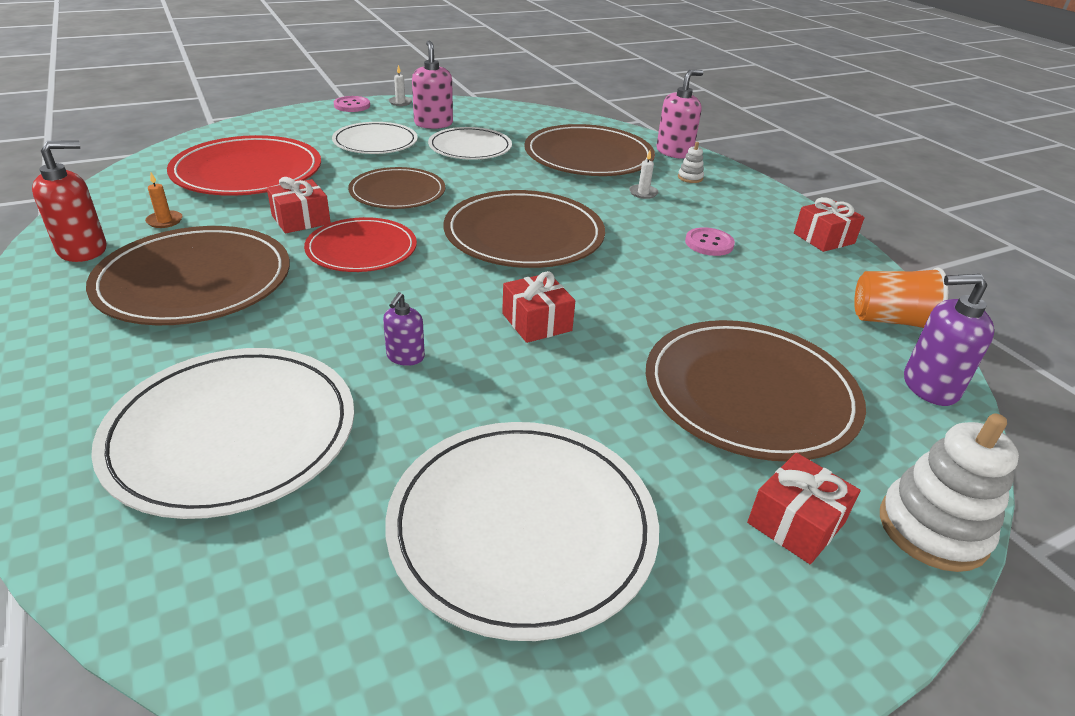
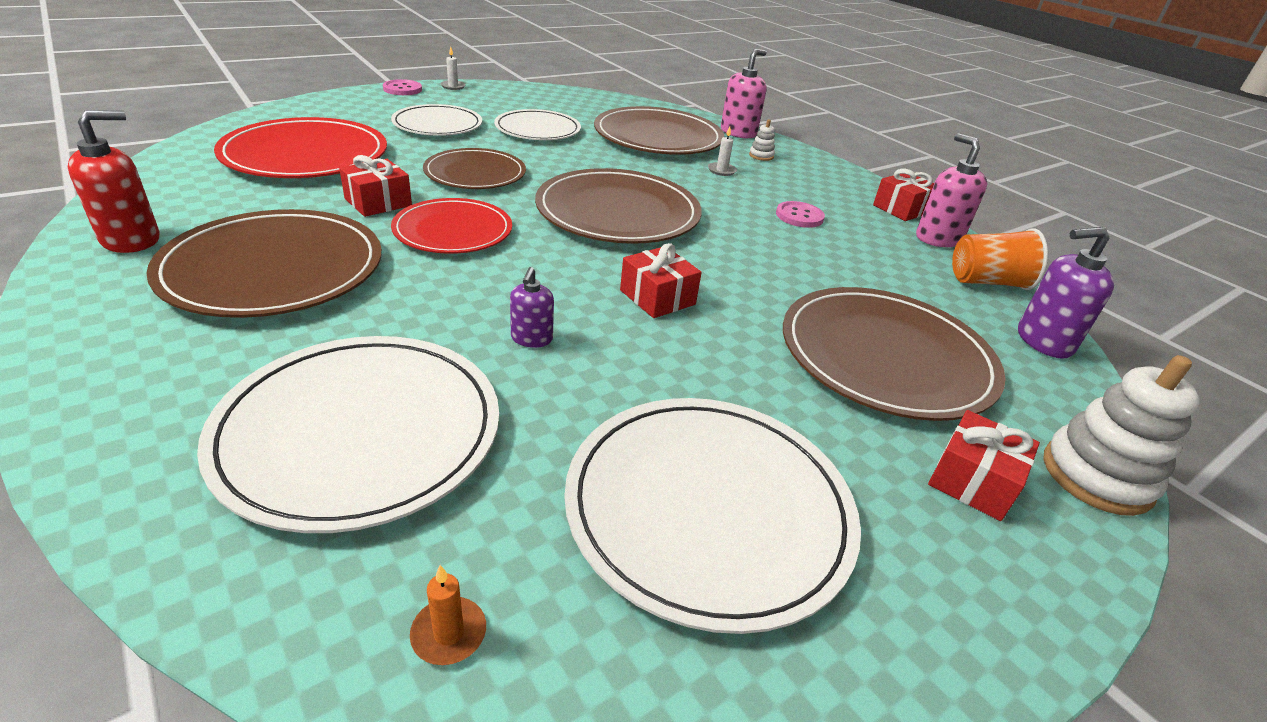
camera: 10 degrees left, 0 degrees up
(164, 221) = (222, 207): orange candle -> orange candle (449, 633)
(433, 124) = (493, 107): pink soap dispenser -> pink soap dispenser (938, 238)

